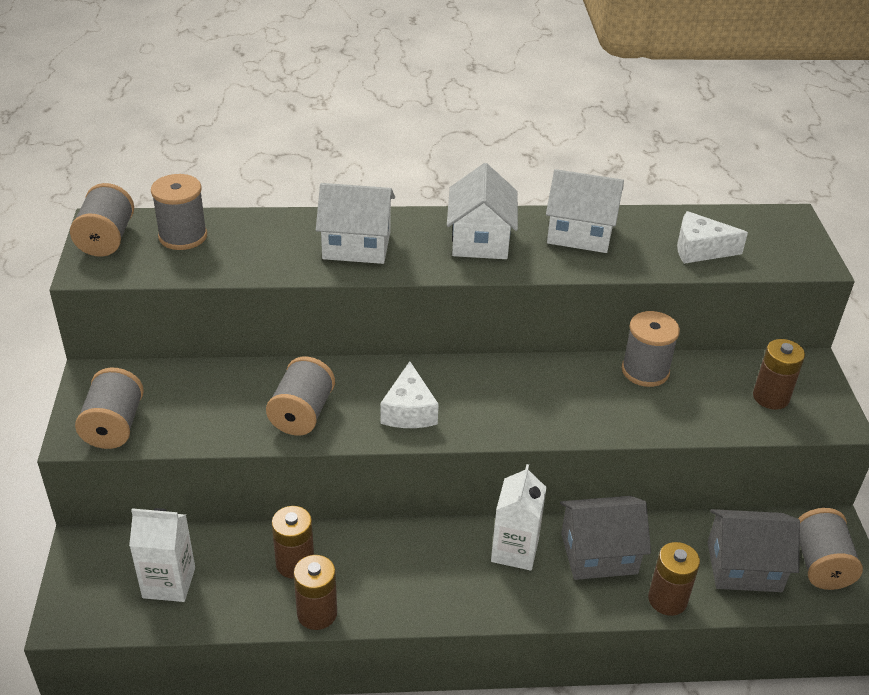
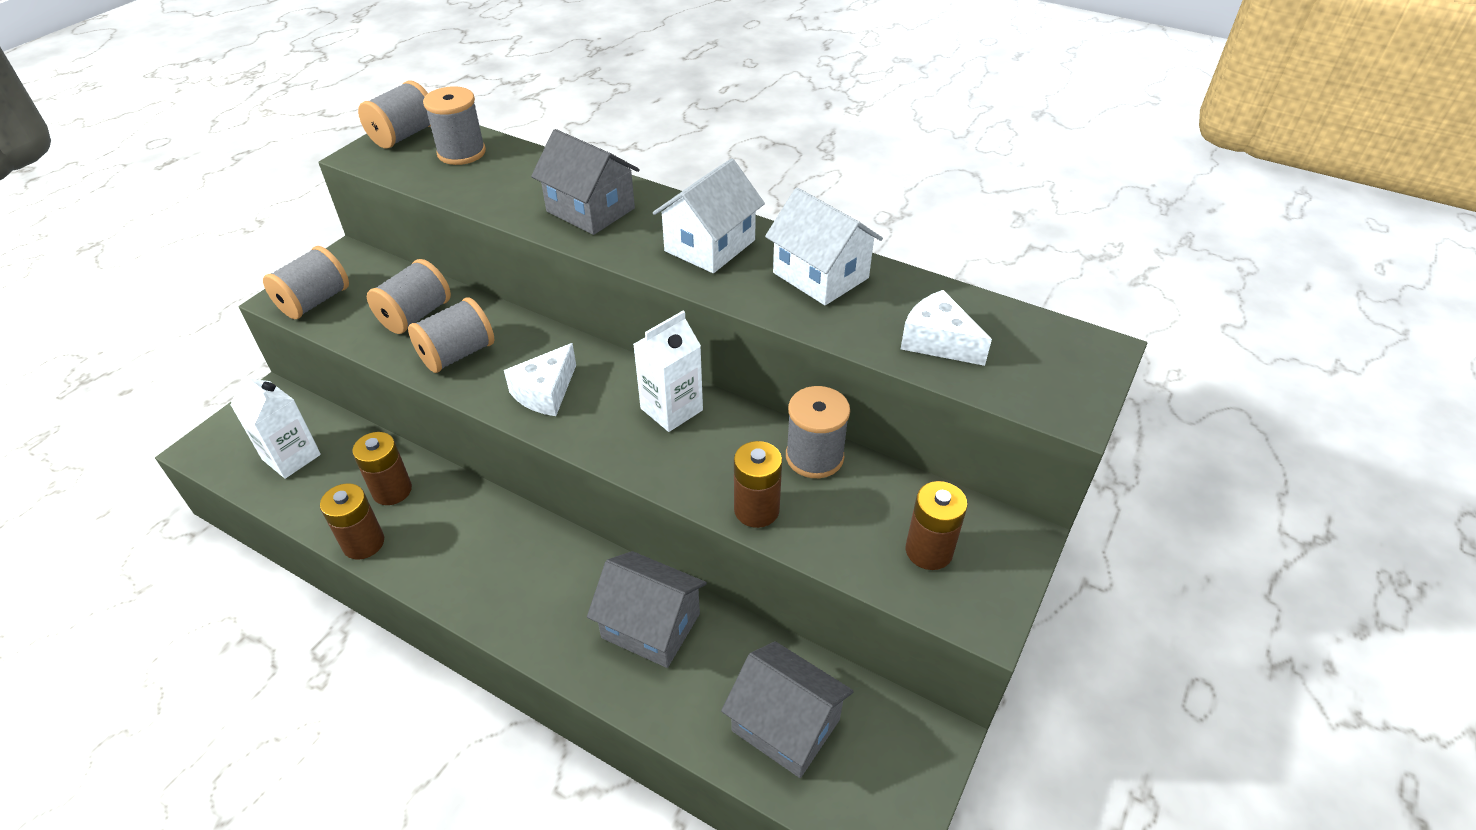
camera: 35 degrees right, 5 degrees up
(356, 245) = (590, 210): white house -> grey house
(514, 550) = (577, 578): white carton -> white carton (671, 409)
(667, 599) = (670, 711): brown battery -> brown battery (756, 510)
(820, 564) = (876, 774): grey spool -> grey spool (416, 315)

